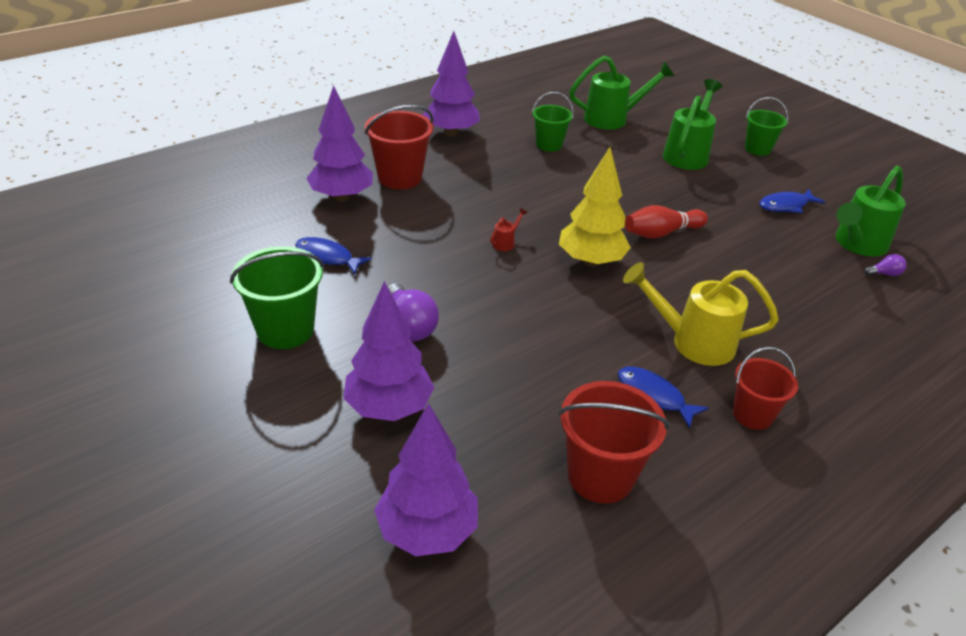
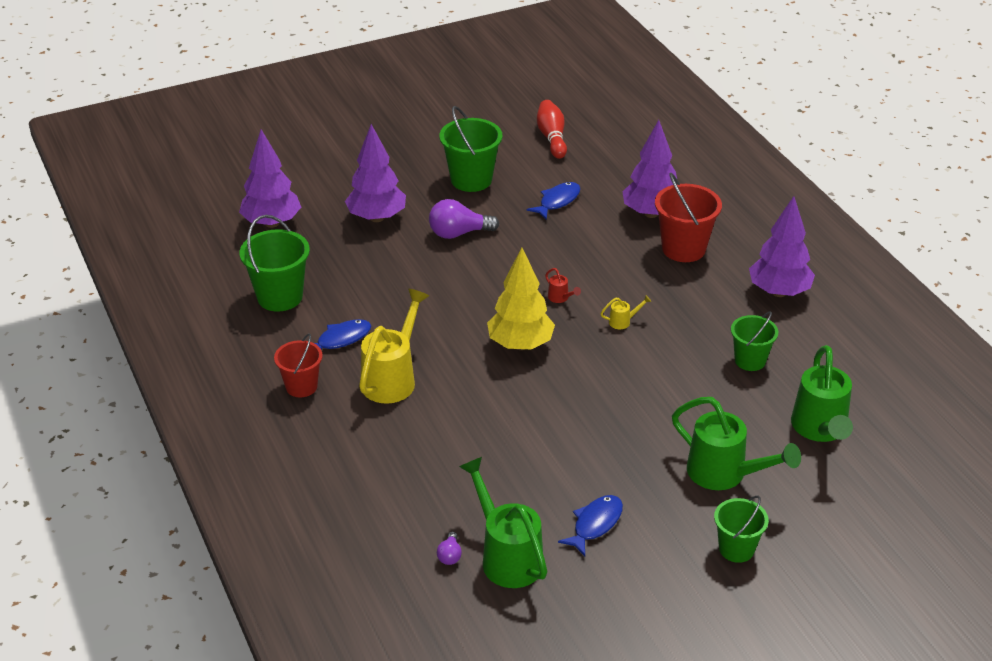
camera: 105 degrees right, 0 degrees up
(526, 205) = (623, 322): none -> yellow watering can
(600, 476) = (280, 297): red bucket -> green bucket
(661, 233) = (557, 404): red bowling pin -> red bowling pin (552, 137)
(786, 206) = (595, 524): blue fish -> blue fish turned 45 degrees clockwise

